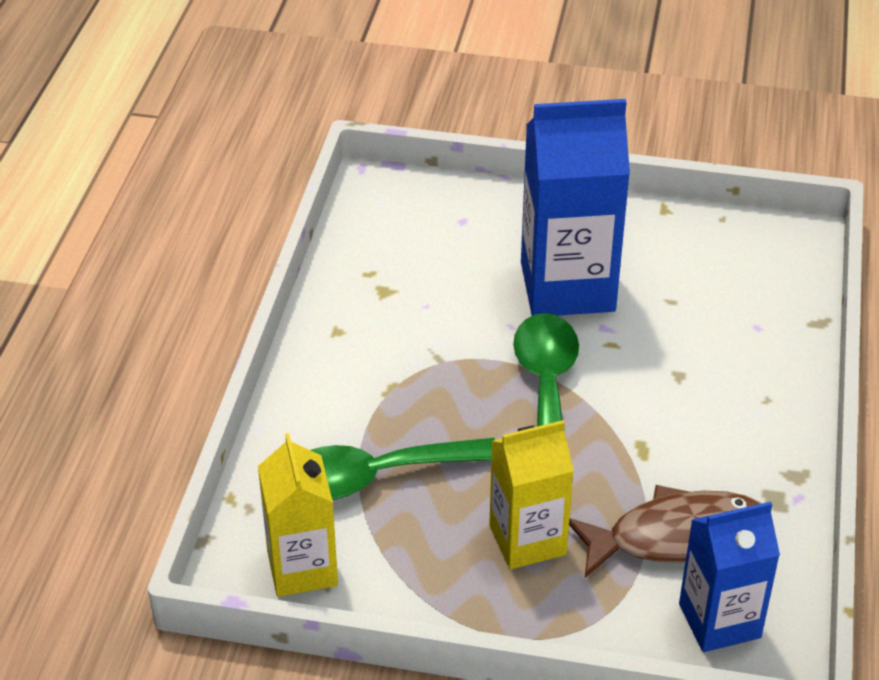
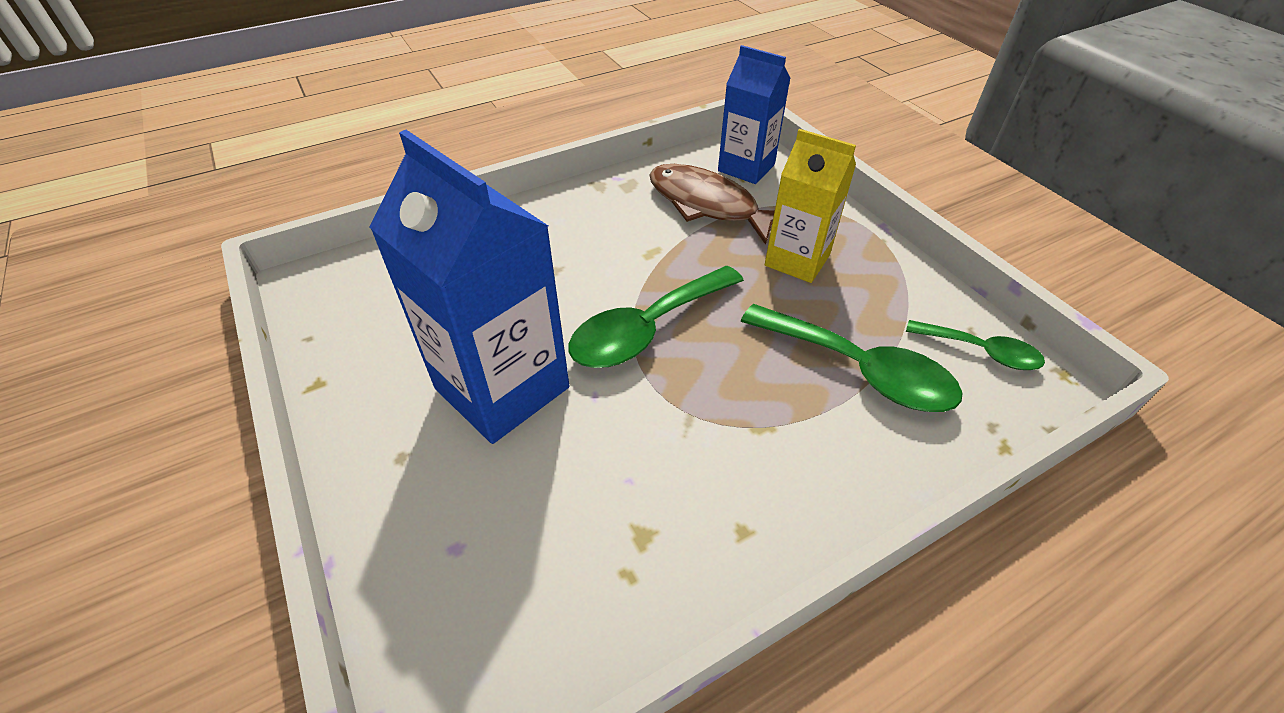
camera: 130 degrees left, 5 degrees up
(302, 568) = (981, 351): yellow carton -> green spoon

